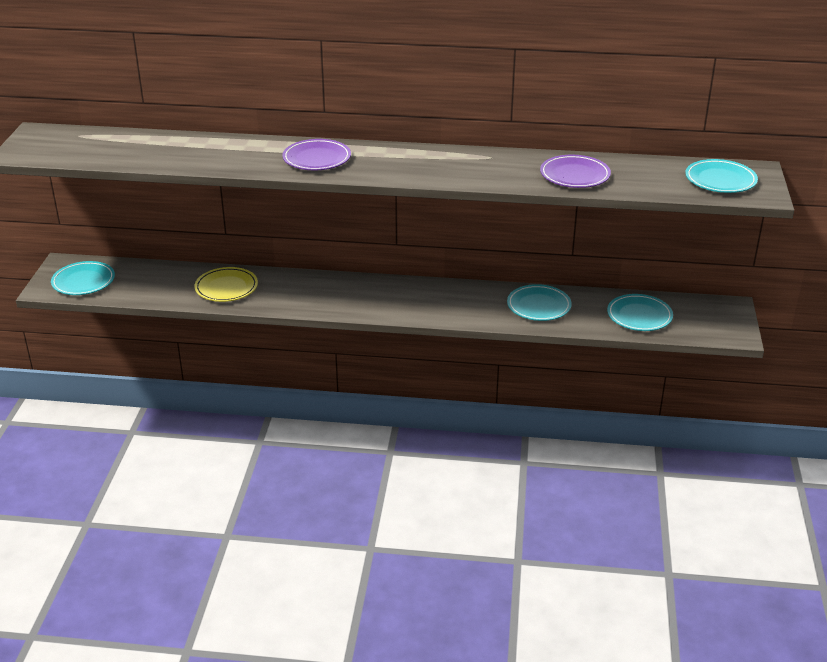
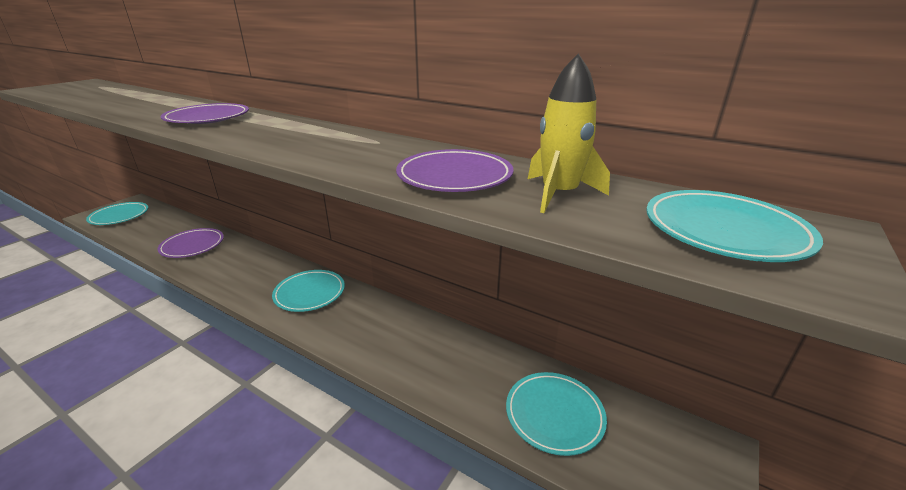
camera: 25 degrees right, 5 degrees down
(226, 288) = (192, 246): yellow plate -> purple plate
(538, 306) = (434, 352): turquoise plate -> turquoise plate (310, 293)
(638, 175) = (559, 194): none -> yellow rocket

